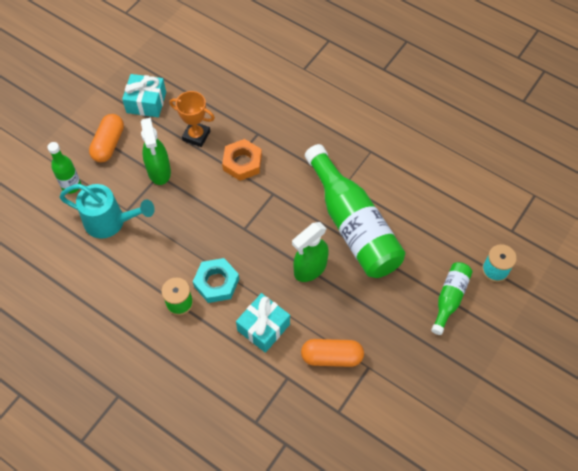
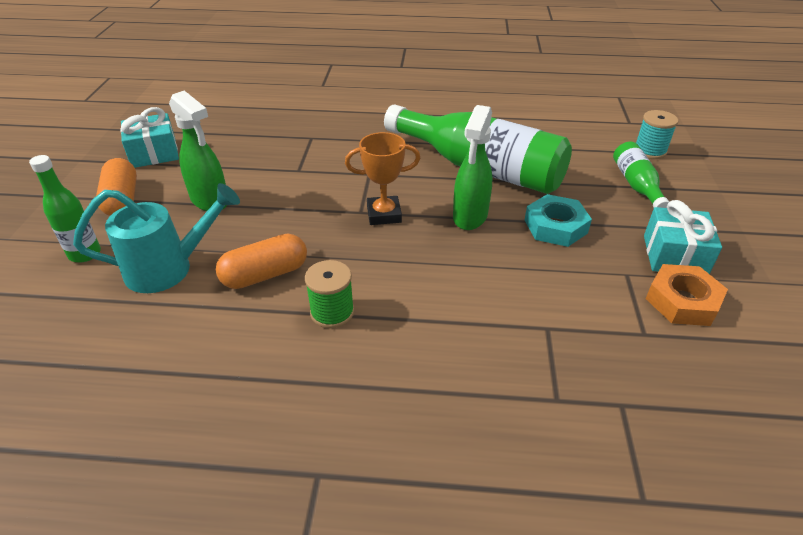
camera: 30 degrees left, 20 degrees down
(196, 136) = (238, 159): orange trophy -> orange trophy (384, 214)
(216, 283) = (367, 272): turquoise nut -> turquoise nut (555, 226)
(242, 163) = (312, 162): orange nut -> orange nut (682, 301)
(263, 327) = (467, 290): turquoise gift -> turquoise gift (674, 255)
(331, 357) = (576, 283): orange capsule -> orange capsule (265, 275)

